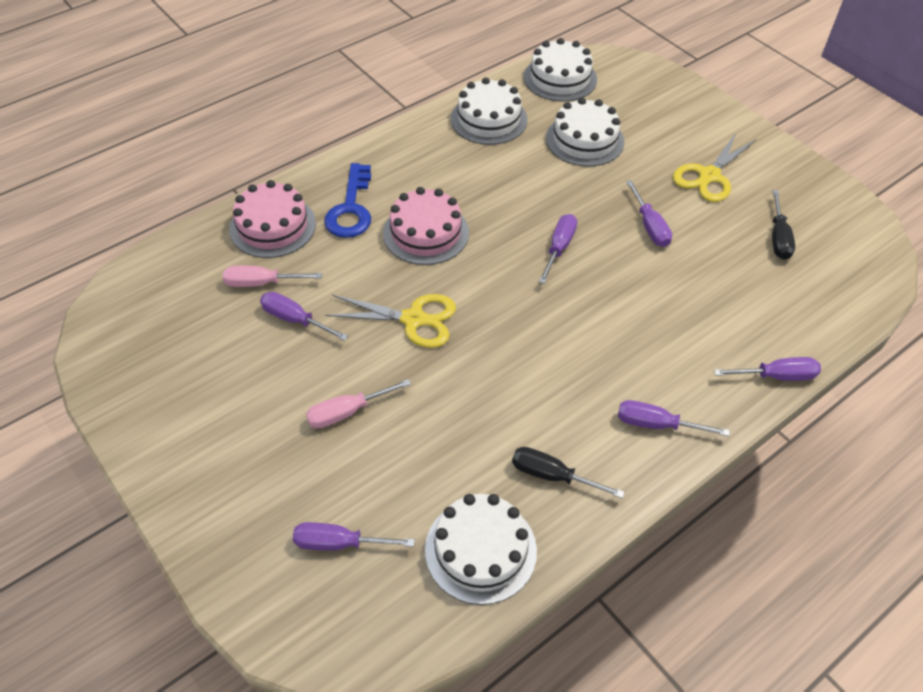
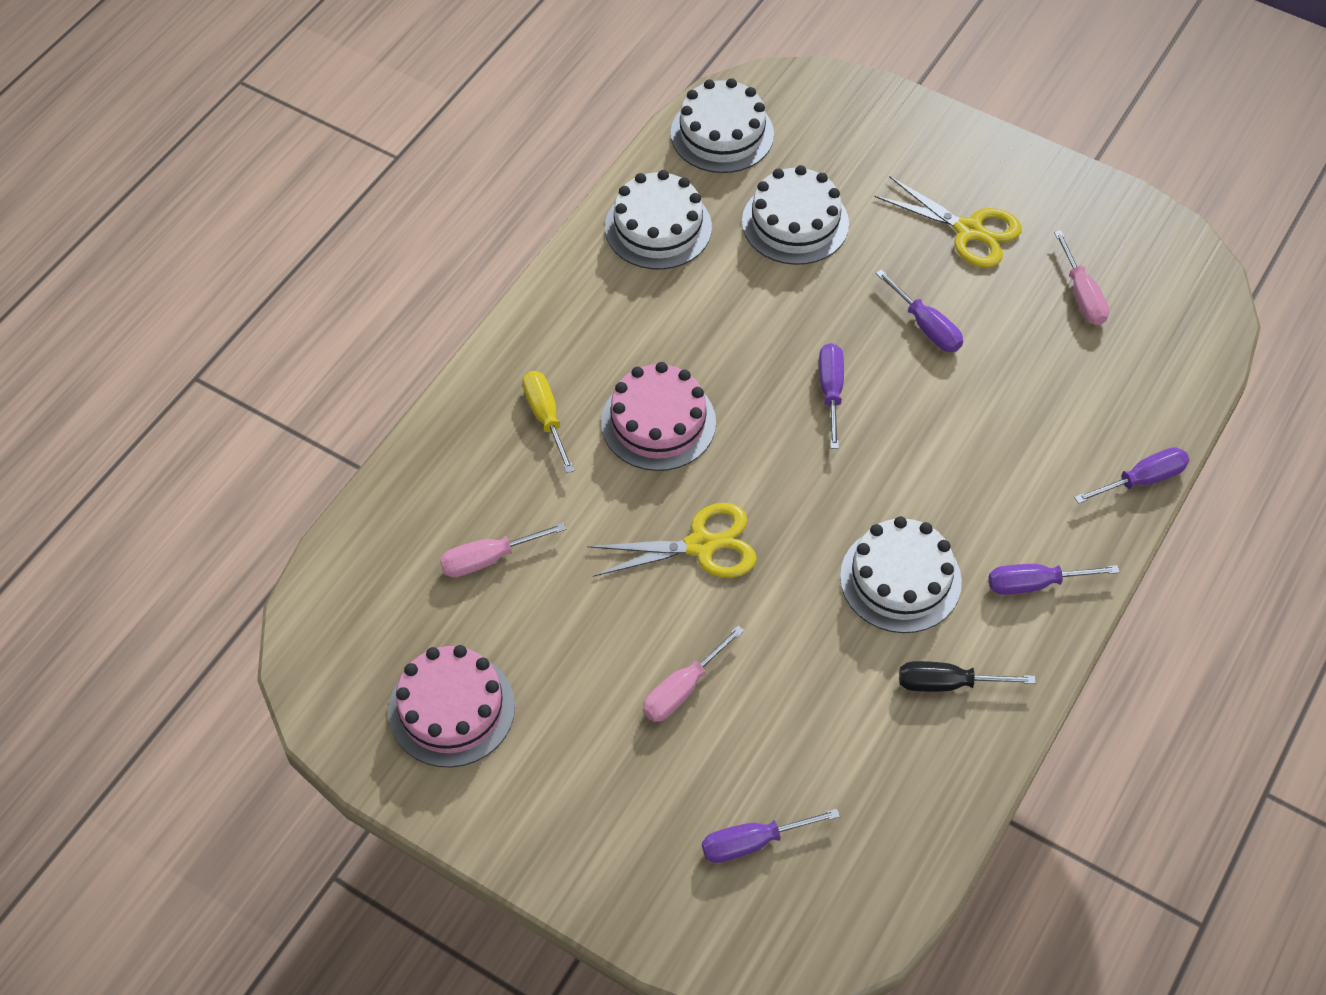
camera: 20 degrees left, 5 degrees up
(273, 226) = (458, 475): pink cake -> pink cake (451, 709)
(295, 320) = (558, 594): purple screwdriver -> none
(351, 209) = (546, 418): blue key -> yellow screwdriver
(480, 550) = (908, 794): white cake -> white cake (900, 579)
(709, 176) = (969, 231): yellow scissors -> yellow scissors turned 75 degrees counterclockwise
(778, 237) = (1081, 294): black screwdriver -> pink screwdriver

